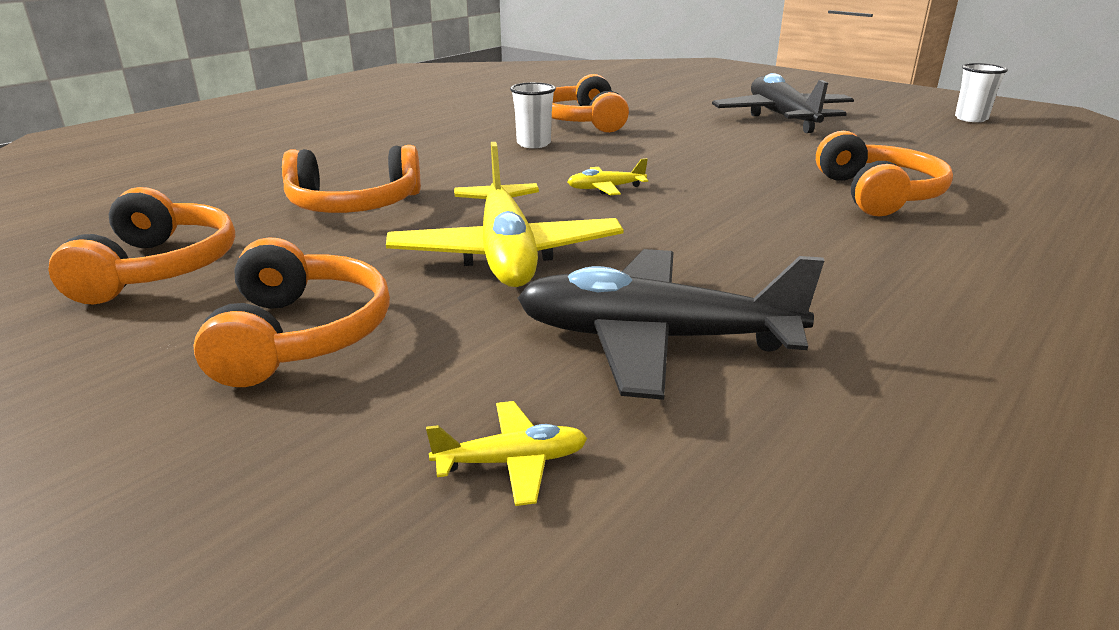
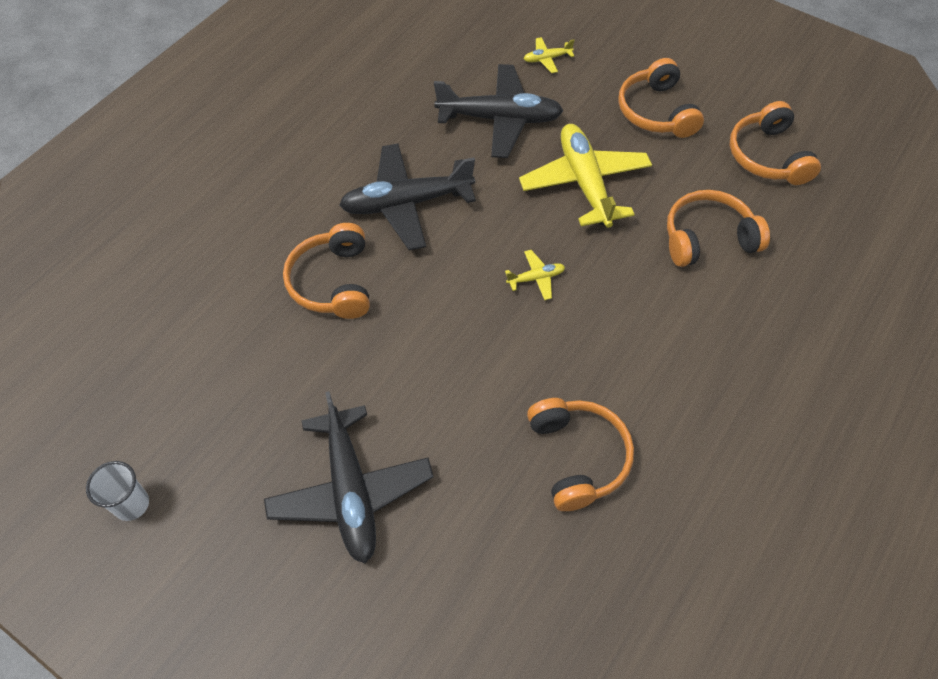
camera: 175 degrees right, 30 degrees up
(533, 144) = (614, 376): white cup -> none
(810, 246) = (406, 203): none -> black plane

